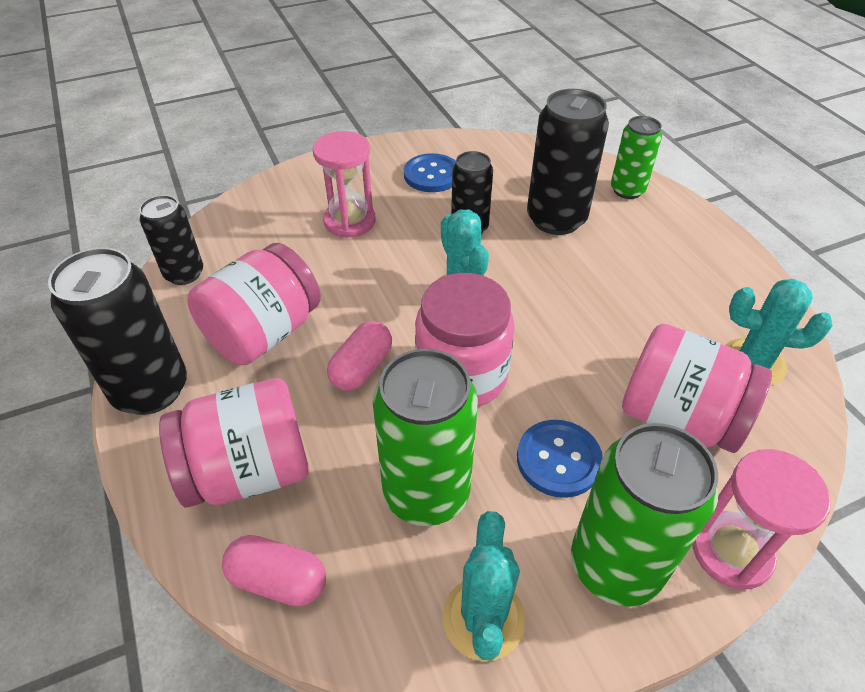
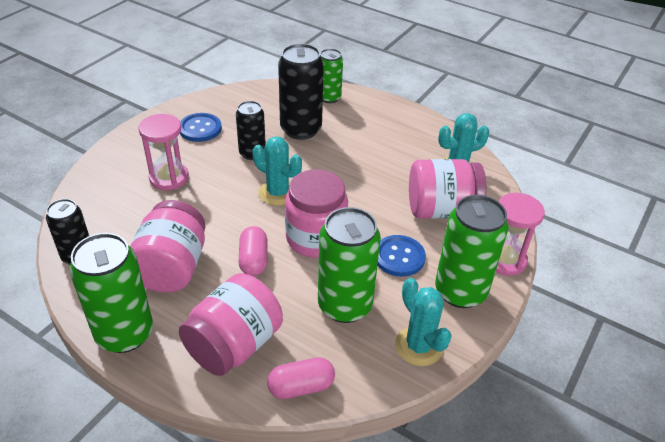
camera: 35 degrees left, 5 degrees down
(151, 390) = (125, 334): black can -> green can

